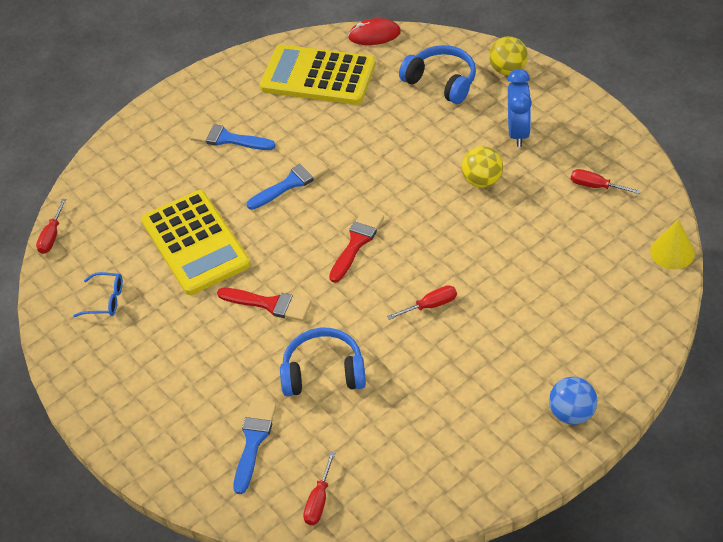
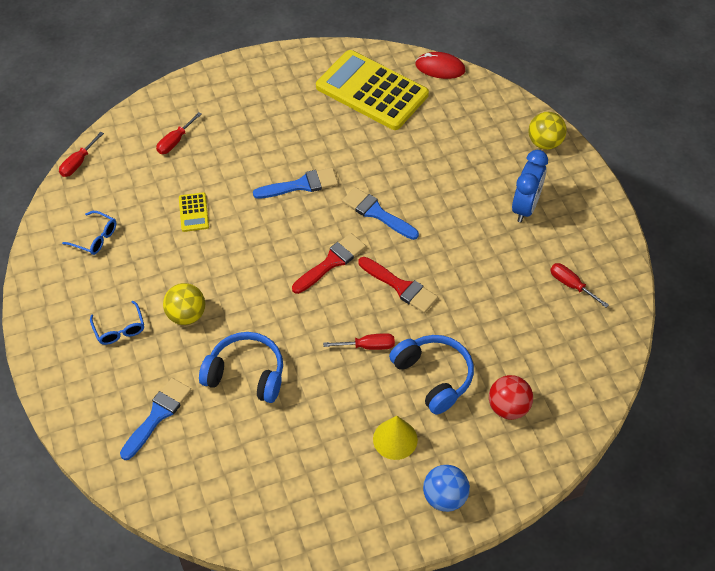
camera: 15 degrees right, 5 degrees up
(174, 375) = (119, 329): none -> blue glasses
(195, 243) = (193, 212): yellow calculator -> yellow calculator, size x0.41
(227, 139) = (266, 124): blue brush -> blue brush (376, 213)
(269, 304) = (230, 293): red brush -> red brush (400, 286)
(319, 500) = (186, 492): red screwdriver -> red screwdriver (175, 141)
(441, 82) = (479, 134): blue headphones -> blue headphones (433, 377)
(482, 180) = (470, 243): yellow ball -> yellow ball (186, 315)
(591, 313) = (508, 407): none -> red ball
(672, 252) = (611, 375): yellow cone -> yellow cone (395, 439)

